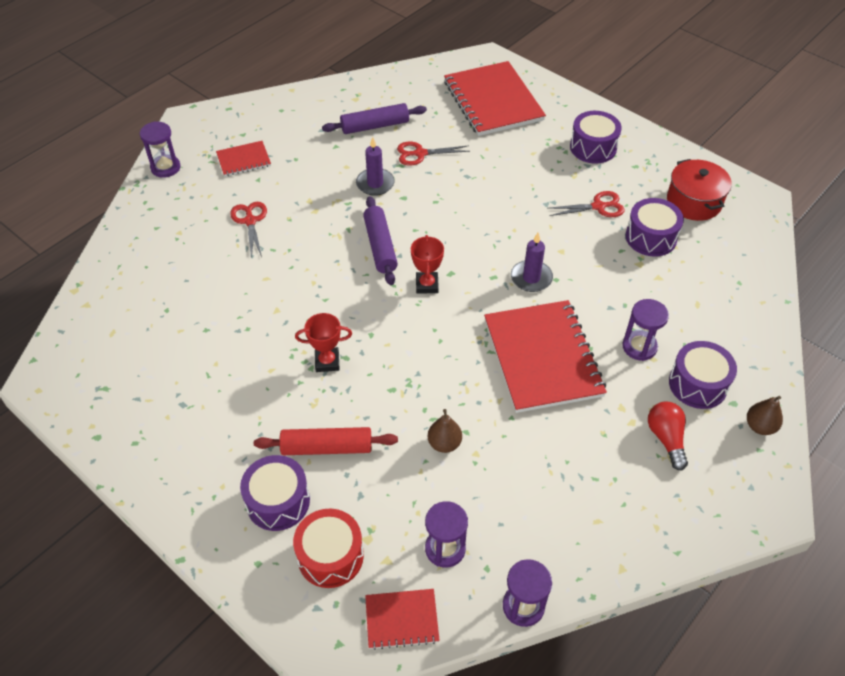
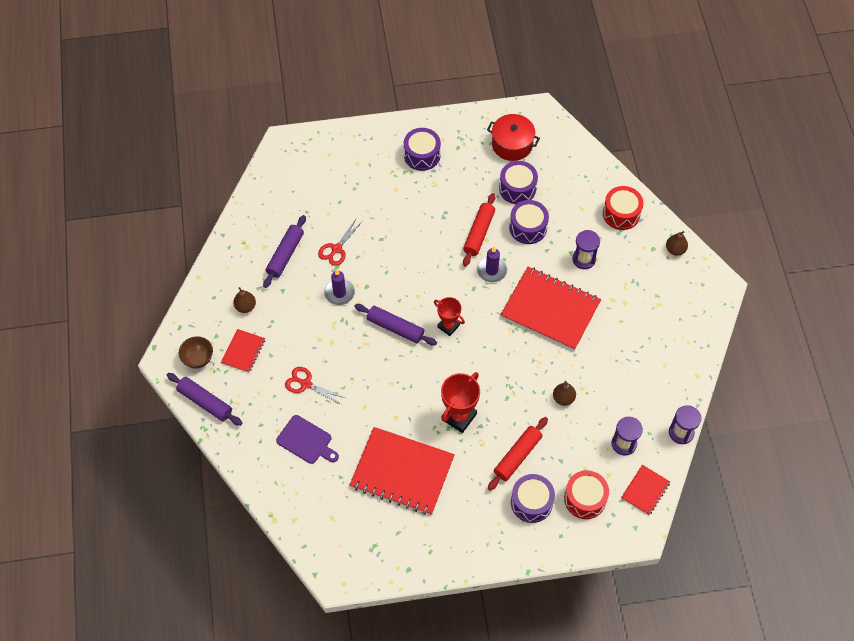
camera: 50 degrees left, 10 degrees up
(165, 168) = (205, 402): purple hourglass -> purple rolling pin
(186, 259) = (306, 441): none -> purple cutting board
(207, 137) = (198, 359): none -> brown bowl
(292, 134) = (245, 306): none -> brown pear
(327, 362) = (459, 416): red trophy -> red trophy, size x1.53
(493, 101) = (328, 172): red notebook -> red notebook (402, 472)
(561, 241) = (479, 233): none -> red rolling pin
(598, 207) = (471, 193): red scissors -> none
(666, 438) = (647, 296): red light bulb -> none
(698, 384) = (629, 254): purple drum -> purple drum (528, 228)
(737, 343) = (621, 214): none -> red drum

